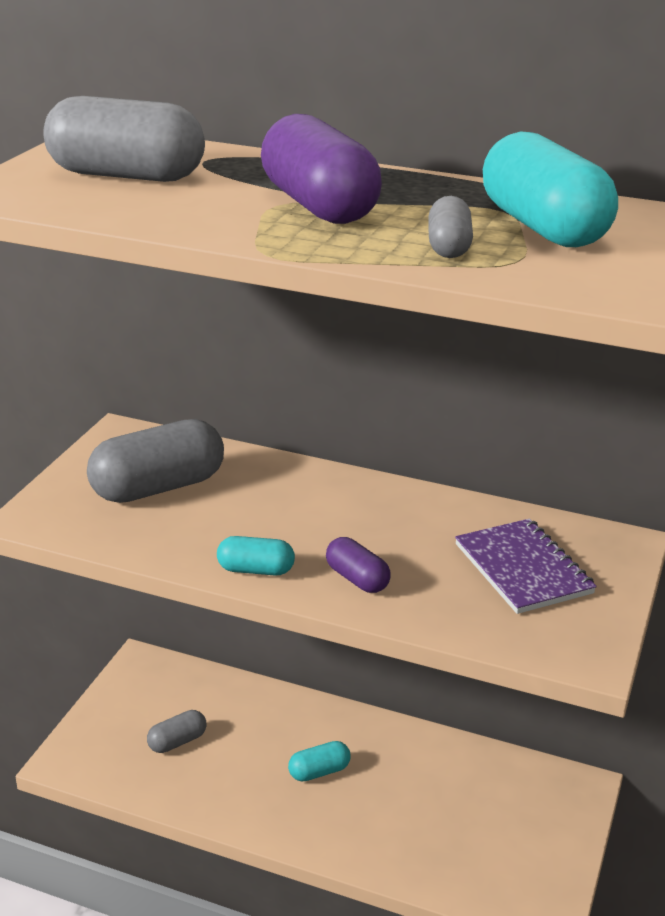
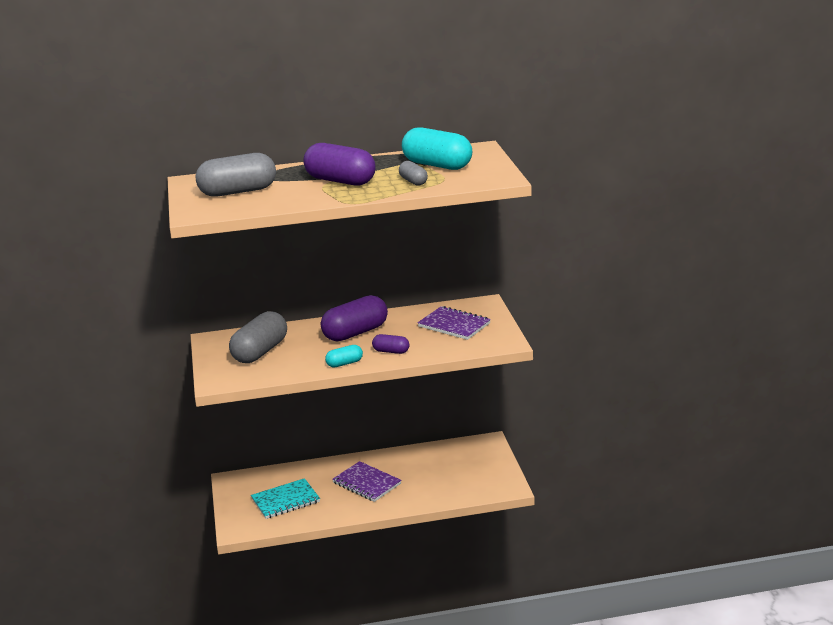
camera: 30 degrees left, 5 degrees down
(177, 741) = (285, 500): grey capsule -> turquoise notebook
(319, 771) = (366, 483): turquoise capsule -> purple notebook
(339, 513) = (355, 333): none -> purple capsule

